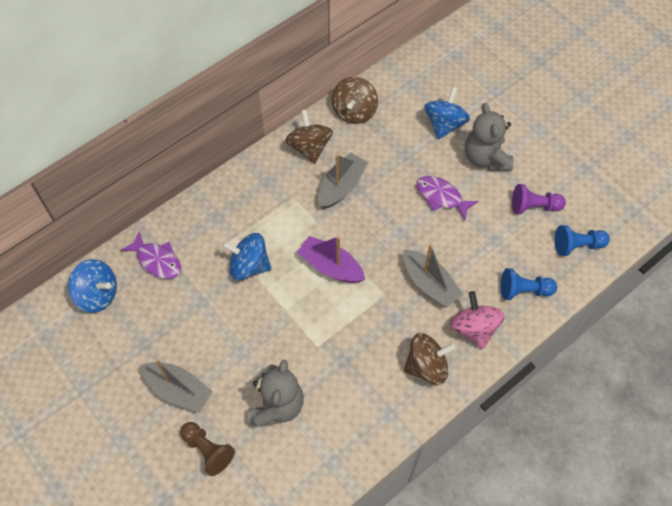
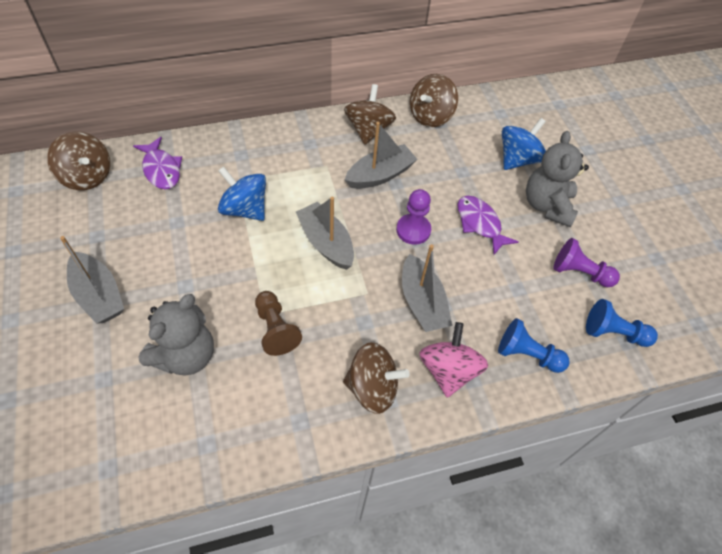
camera: 20 degrees right, 5 degrees down
(98, 294) = (87, 176): blue spinning top -> brown spinning top
(208, 450) = (85, 369): brown pawn -> brown pawn (275, 329)
(331, 266) = (326, 243): purple boat -> grey boat
(393, 225) = (413, 230): none -> purple pawn

